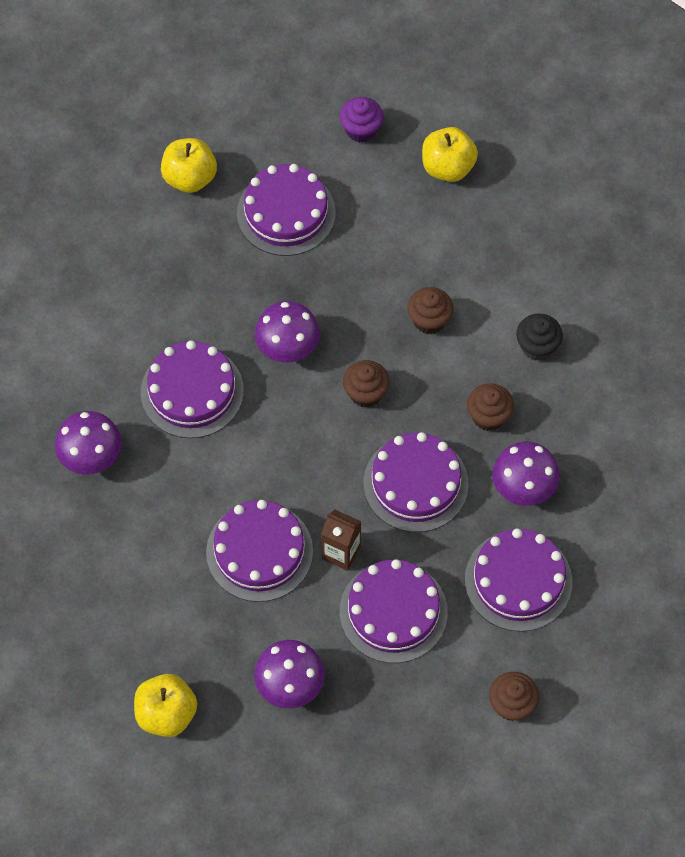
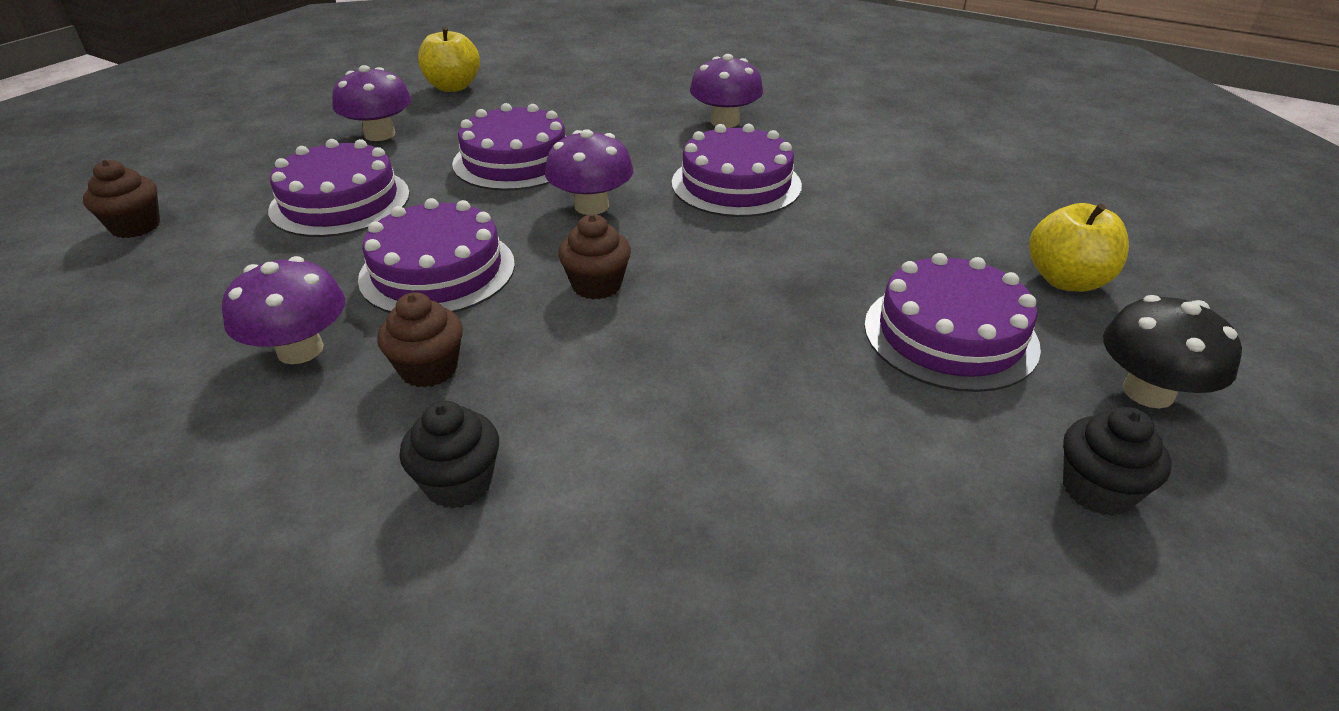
camera: 125 degrees right, 25 degrees down
(275, 125) = (1148, 392): none -> black mushroom
(287, 347) = (727, 257): purple mushroom -> purple mushroom (591, 206)
(341, 553) = (443, 198): brown carton -> none
(361, 130) = (1097, 490): purple cupcake -> black cupcake
(429, 320) = (638, 387): brown cupcake -> none
(447, 167) = (936, 572): yellow apple -> none
(518, 580) = (219, 289): purple cake -> none

